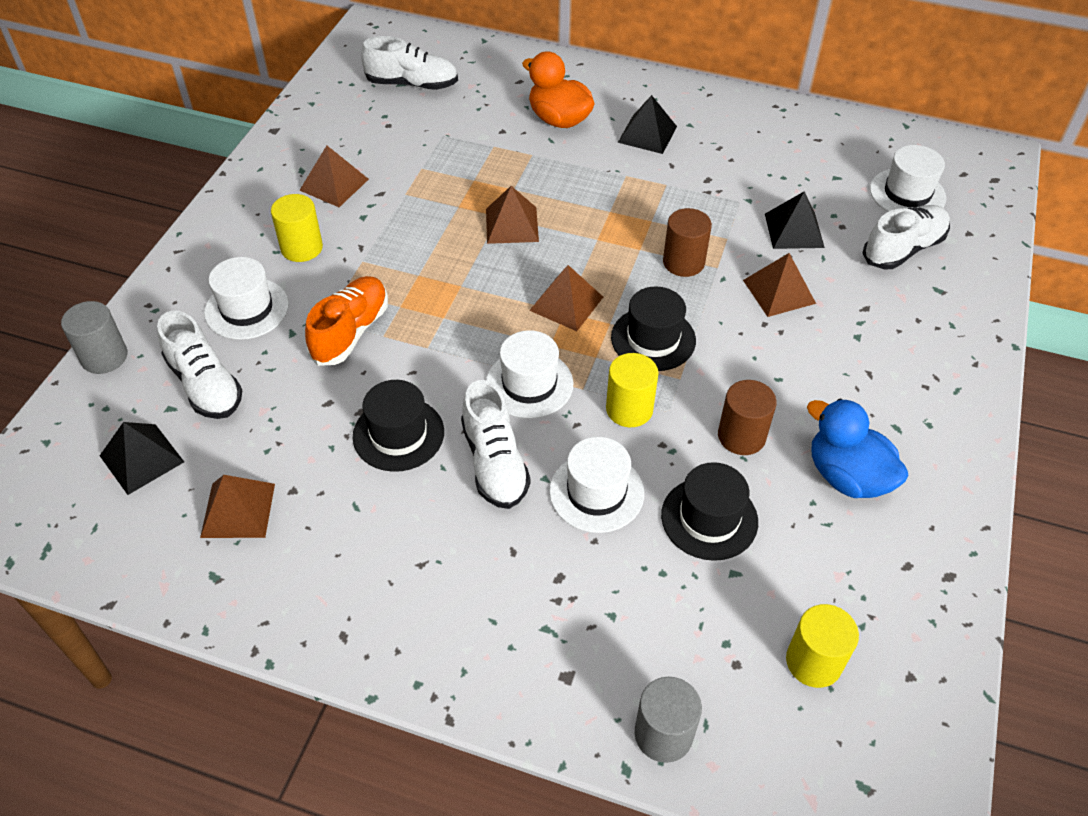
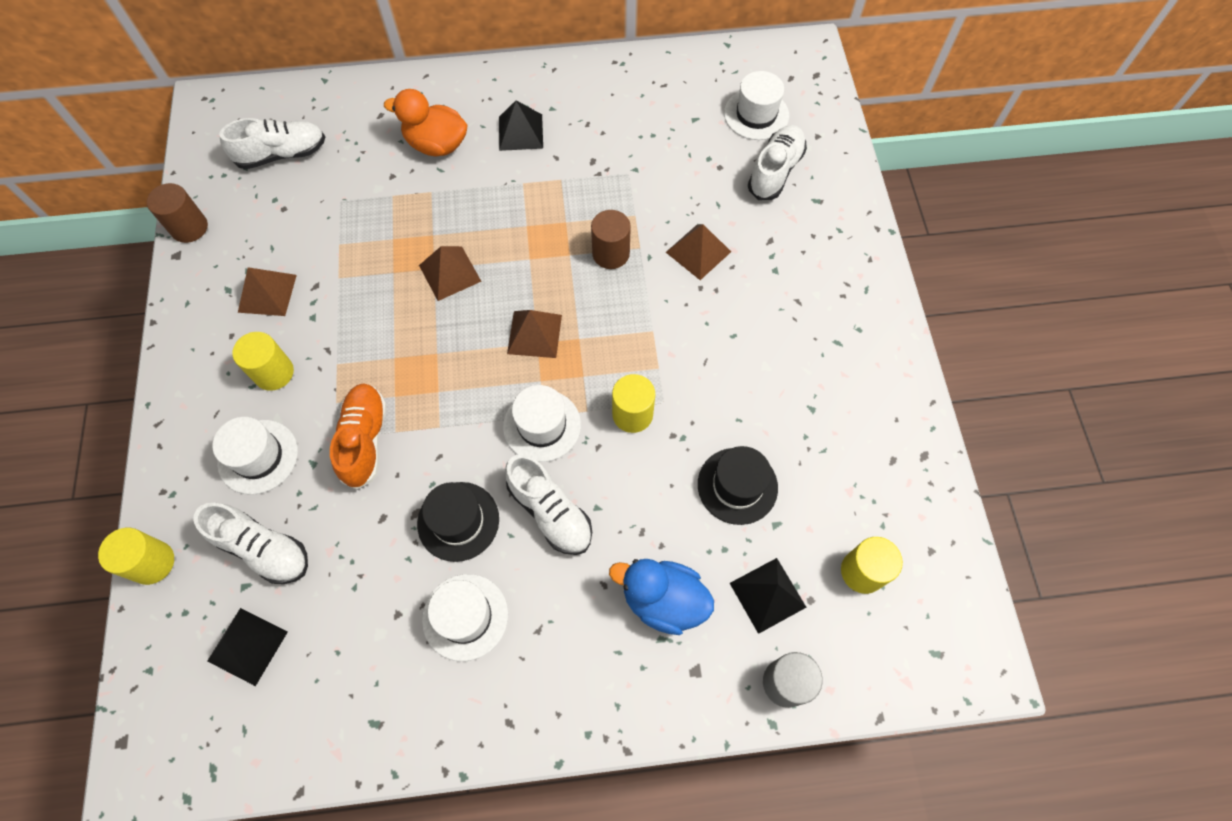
camera: 25 degrees left, 15 degrees up
(104, 357) = (152, 563): grey cylinder -> yellow cylinder
(238, 510) = (361, 654): brown pyramid -> none
(596, 492) = (643, 502): white hat -> white hat (465, 617)
(653, 339) = (620, 339): black hat -> none
(741, 436) = (729, 401): brown cylinder -> brown cylinder (189, 227)
(794, 230) = (684, 186): black pyramid -> black pyramid (767, 595)
(847, 476) = (820, 402): blue duck -> blue duck (663, 600)

